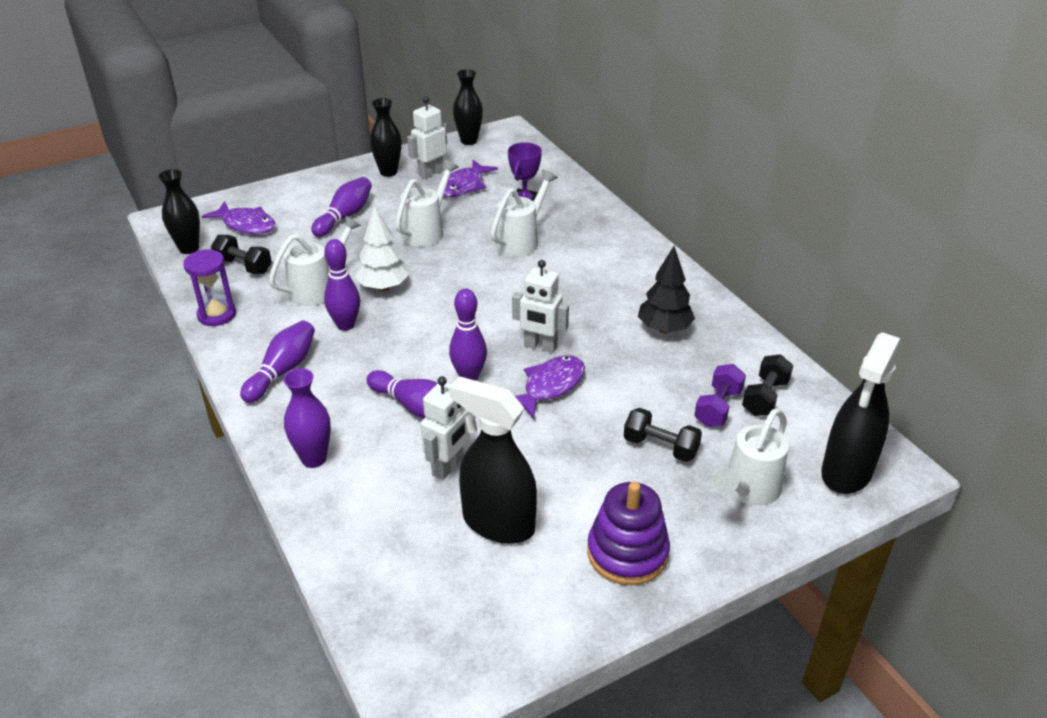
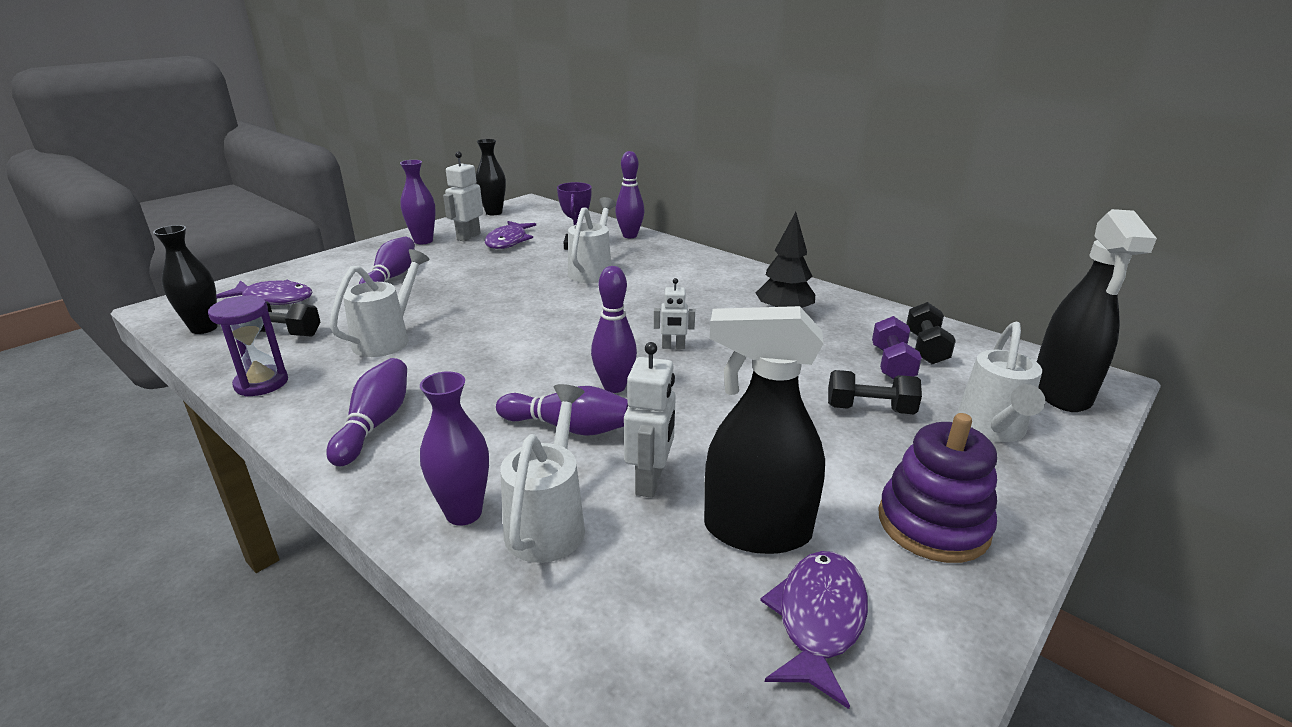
camera: 20 degrees left, 10 degrees down
(345, 325) = (438, 366): purple bowling pin -> purple bowling pin (630, 236)
(383, 287) = (466, 326): white tree -> none
(388, 172) = (423, 241): black vase -> purple vase
(426, 231) = (489, 277): white watering can -> white watering can (549, 522)
(540, 346) = (673, 347): white robot -> white robot, size x0.63
(550, 386) = (710, 378): purple fish -> purple fish (818, 620)

